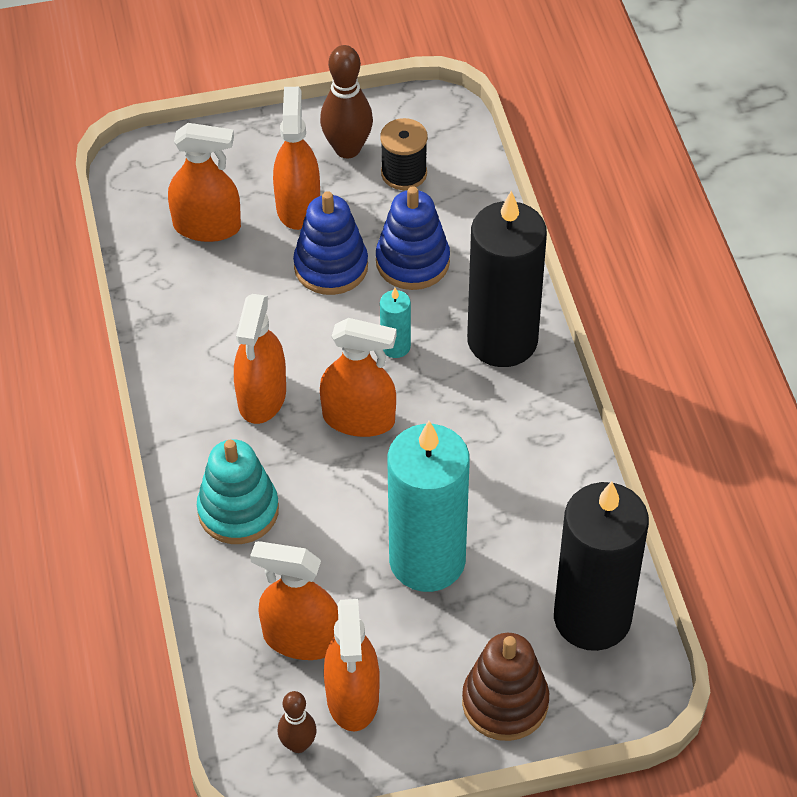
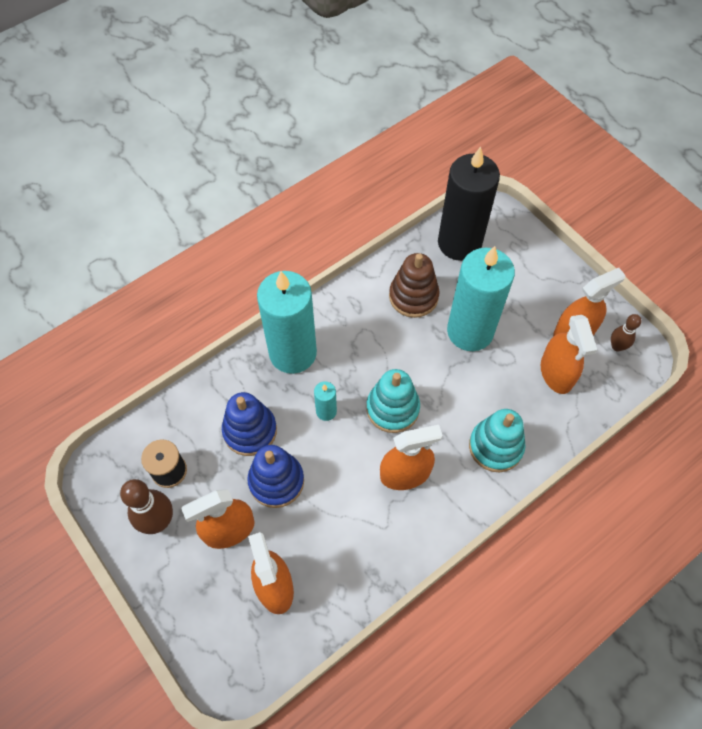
camera: 115 degrees left, 10 degrees up
(359, 419) = (392, 408): orange spray bottle -> turquoise stacking toy
(502, 340) = (293, 353): black candle -> turquoise candle
(505, 702) = (531, 263): brown stacking toy -> brown stacking toy (413, 296)

